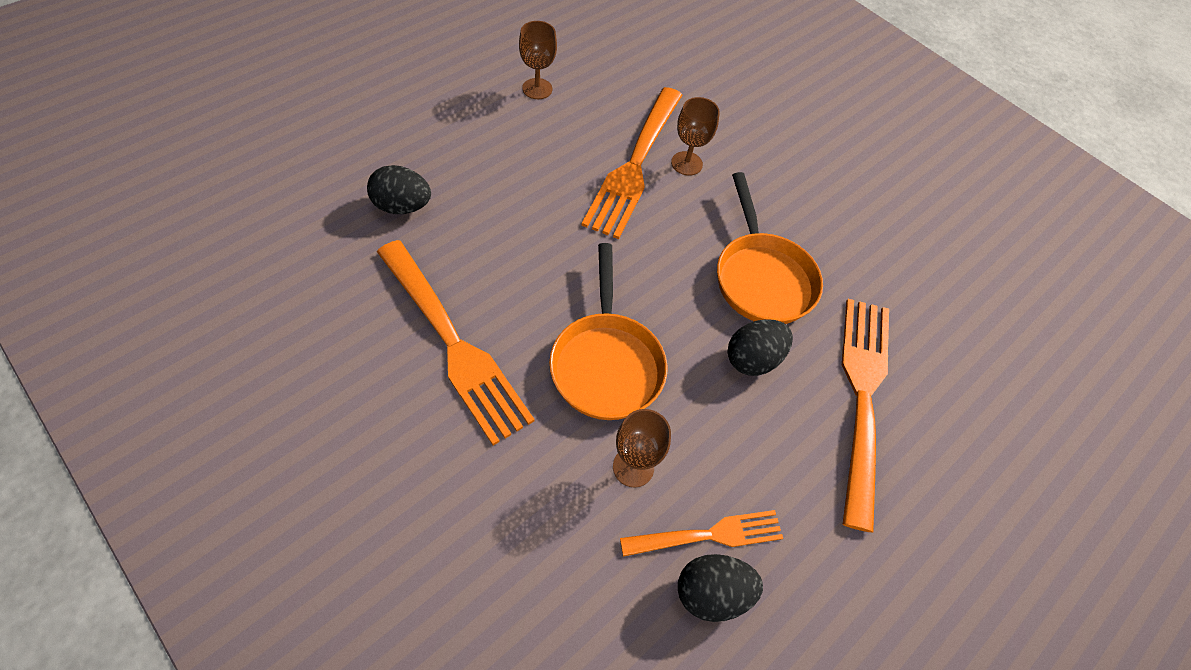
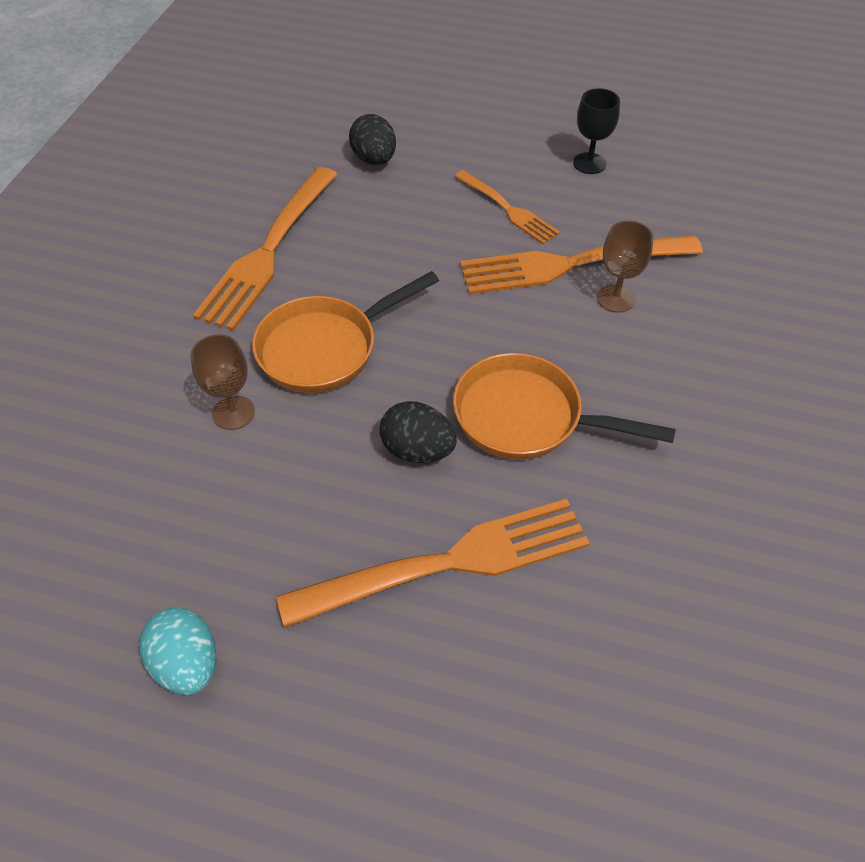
camera: 65 degrees right, 5 degrees down
(537, 89) = (589, 163): brown goblet -> black goblet
(708, 535) = (201, 494): orange fork -> orange fork (508, 209)
(711, 593) = (145, 520): black egg -> none
(762, 278) = (526, 417): orange pan -> orange pan turned 60 degrees clockwise
(870, 621) = (187, 664): none -> turquoise egg

